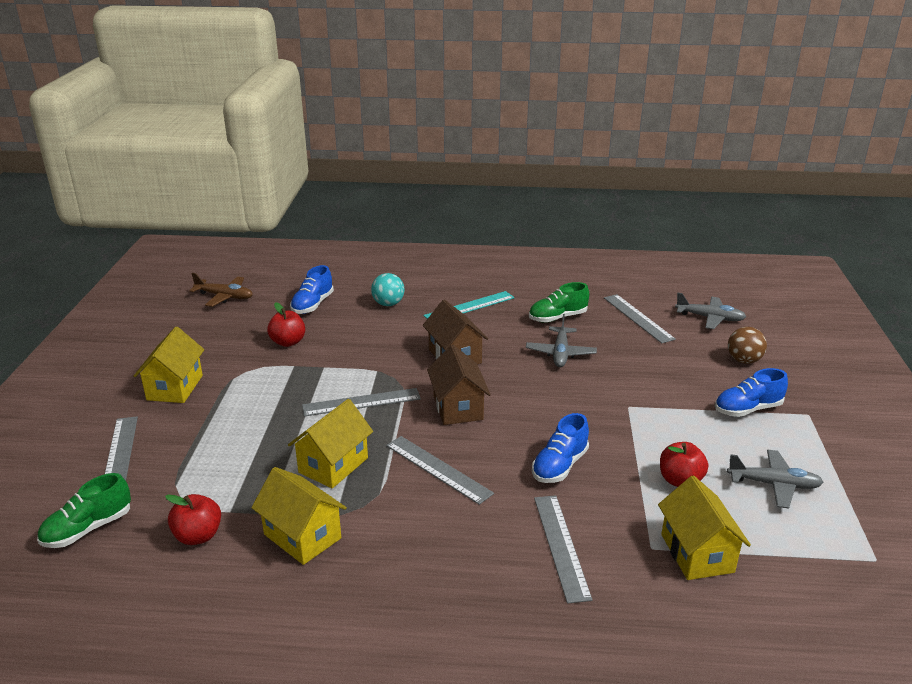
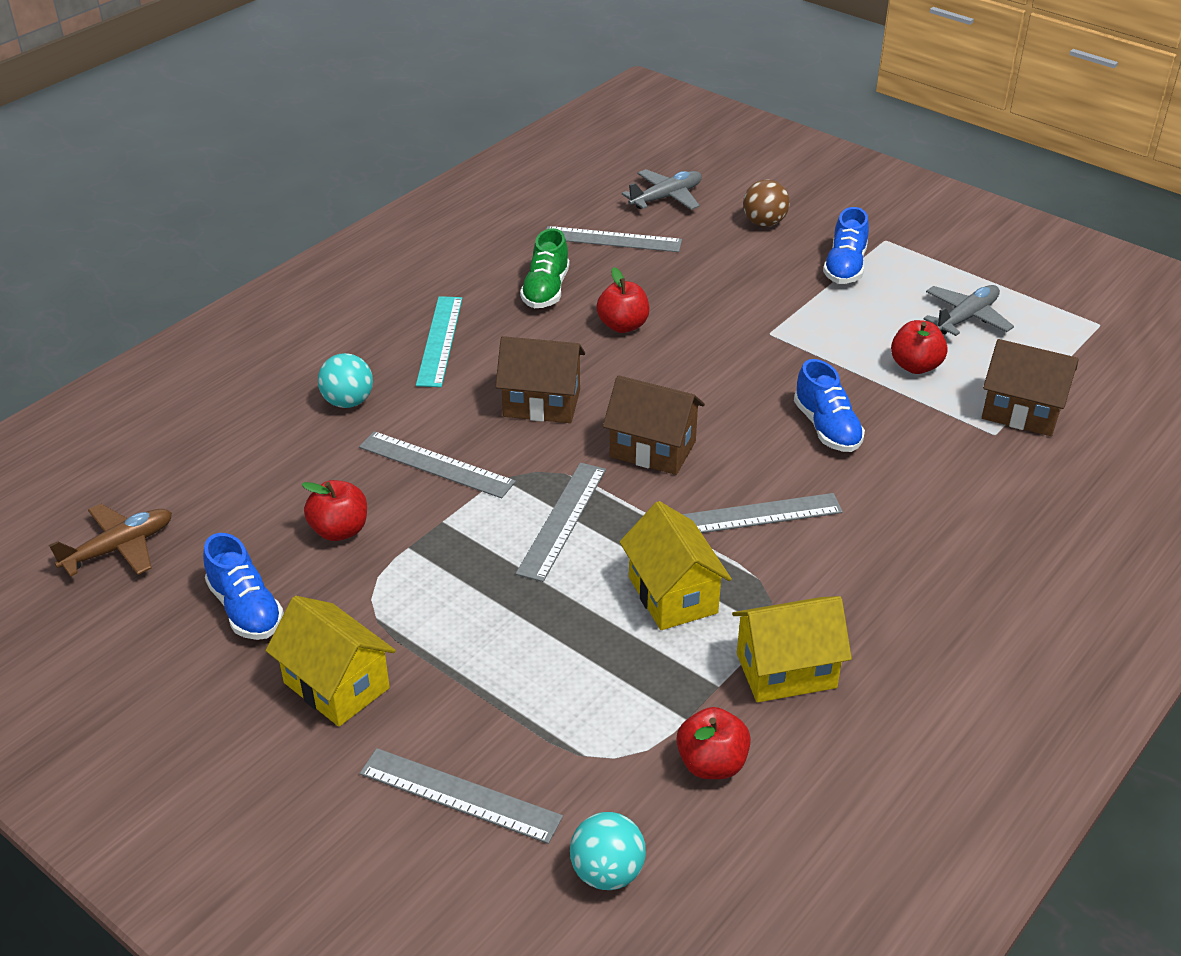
camera: 55 degrees left, 10 degrees up
(88, 529) = (607, 872): green shoe -> turquoise ball
(312, 305) = (262, 469): blue shoe -> blue shoe (246, 609)
(560, 353) = (623, 325): grey plane -> red apple
(561, 546) = (949, 488): grey ruler -> grey ruler (436, 464)
(697, 553) = (1021, 412): yellow house -> brown house

